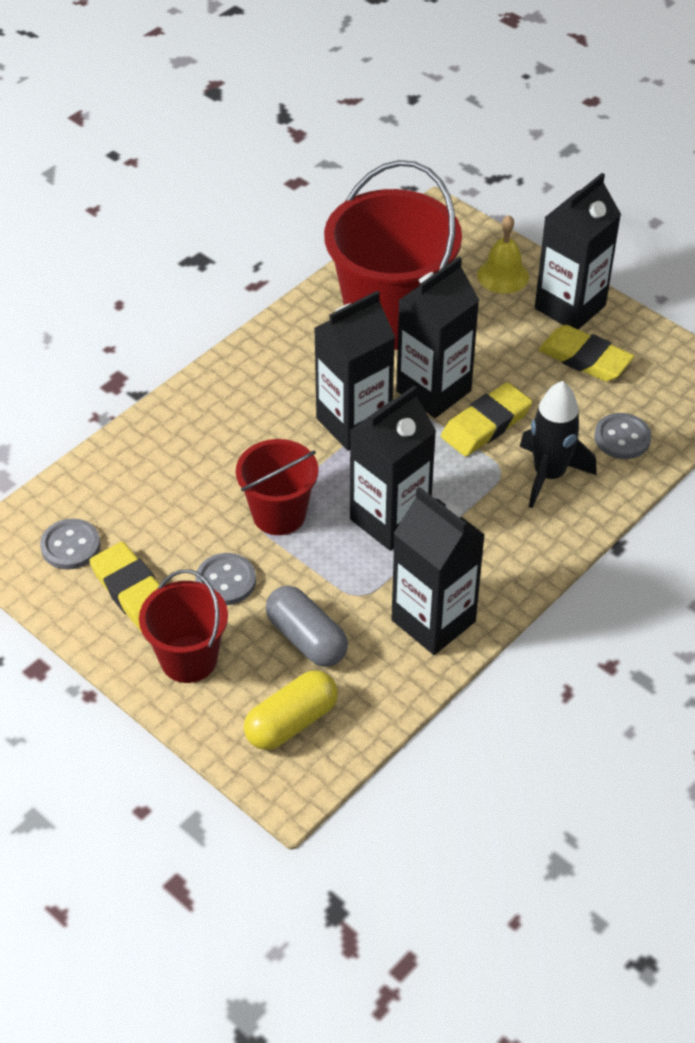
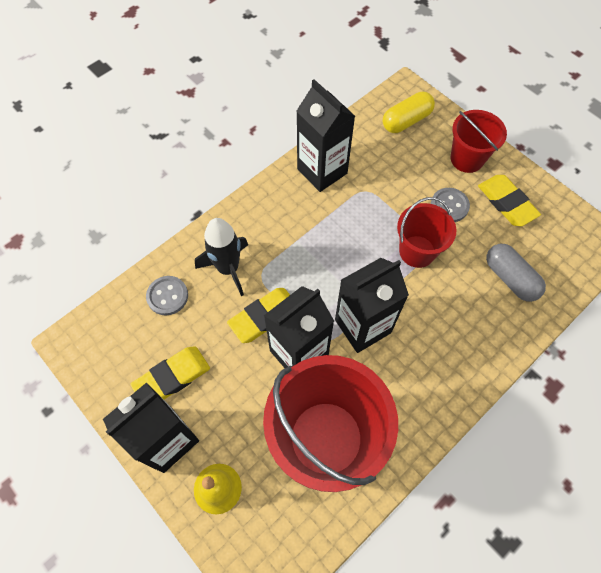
camera: 175 degrees left, 15 degrees up
(70, 546) = (554, 238): grey button -> none
(307, 638) = (398, 166): grey capsule -> grey capsule (510, 278)
(390, 520) = (342, 241): black carton -> none
(585, 358) = (172, 377): yellow eraser -> yellow eraser turned 75 degrees counterclockwise

